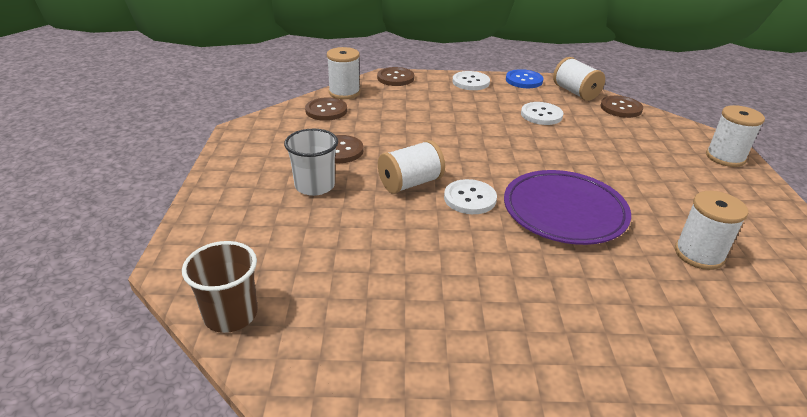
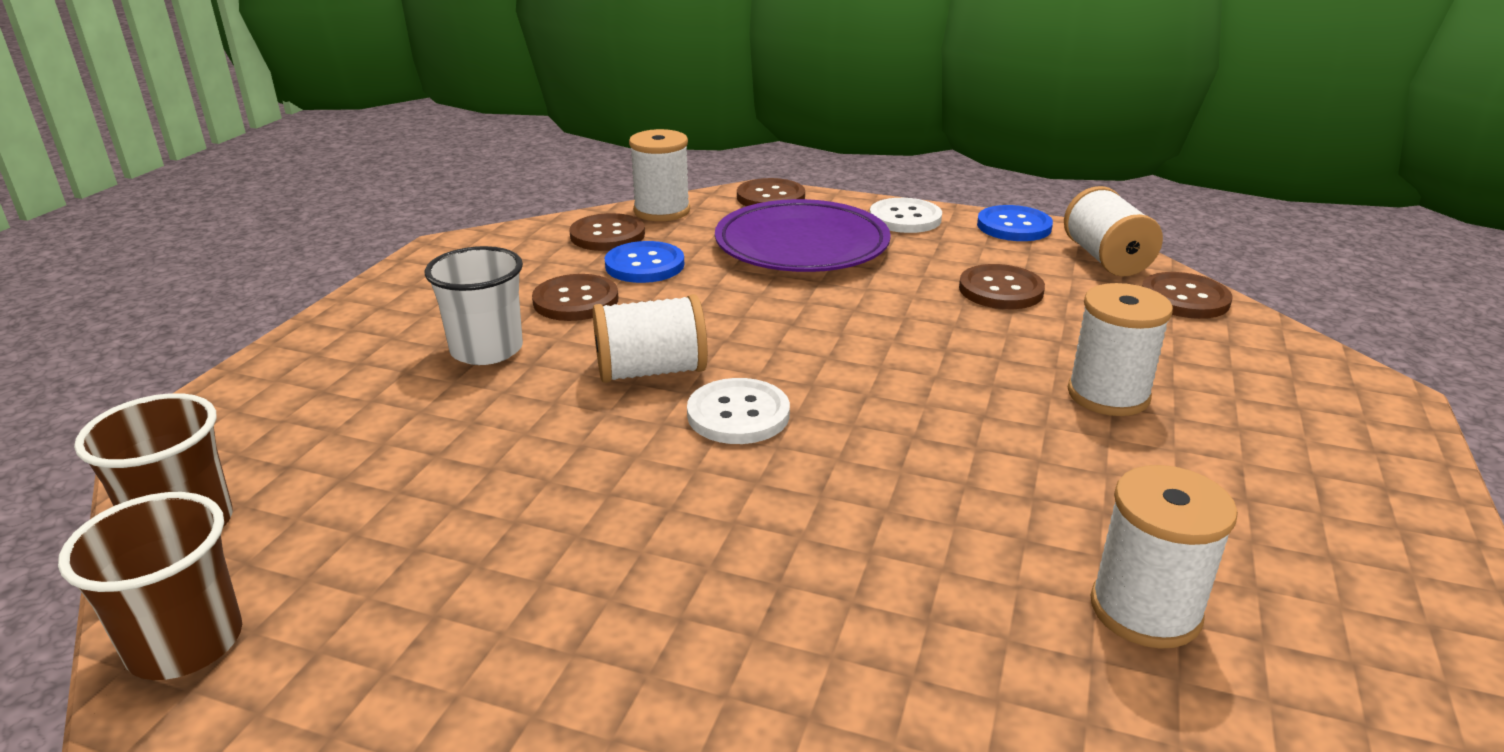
camera: 20 degrees right, 5 degrees down
(290, 374) = (185, 643): none -> brown cup
(360, 125) = (644, 265): none -> blue button
(541, 115) = (1000, 290): white button -> brown button
(564, 212) = (906, 470): purple plate -> purple plate (801, 246)
(725, 157) = (1364, 426): white spool -> white spool (1108, 395)

